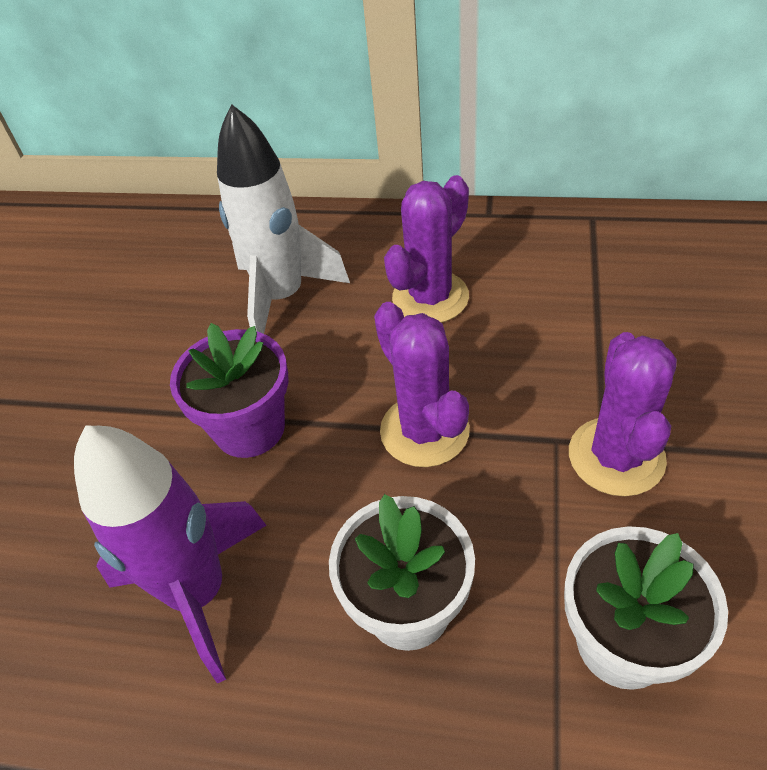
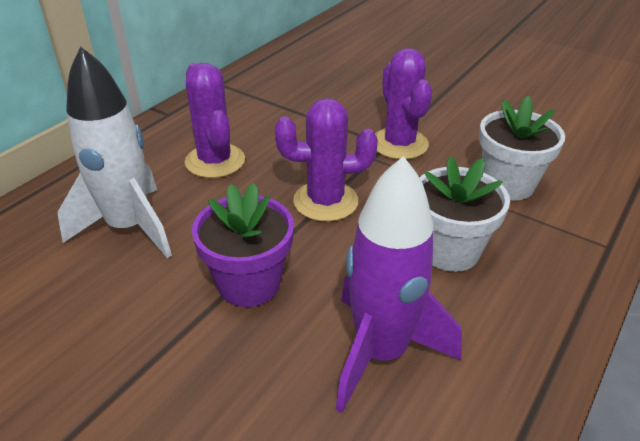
camera: 70 degrees left, 10 degrees down
(616, 456) = (399, 144): purple cactus -> purple cactus turned 45 degrees clockwise

